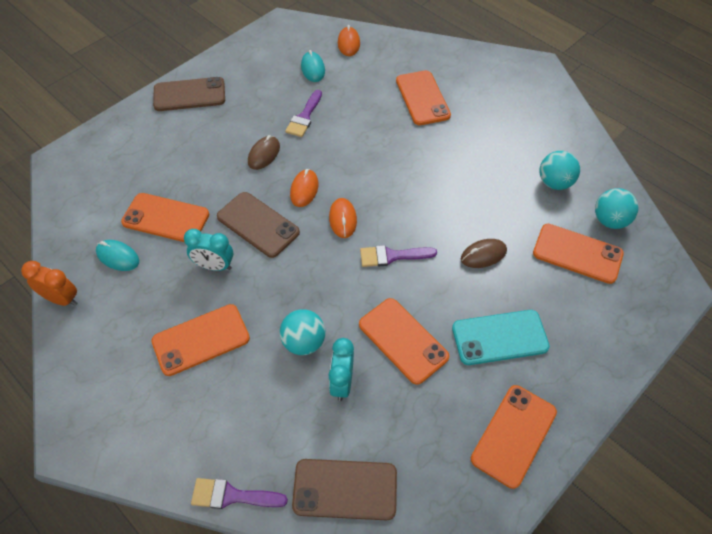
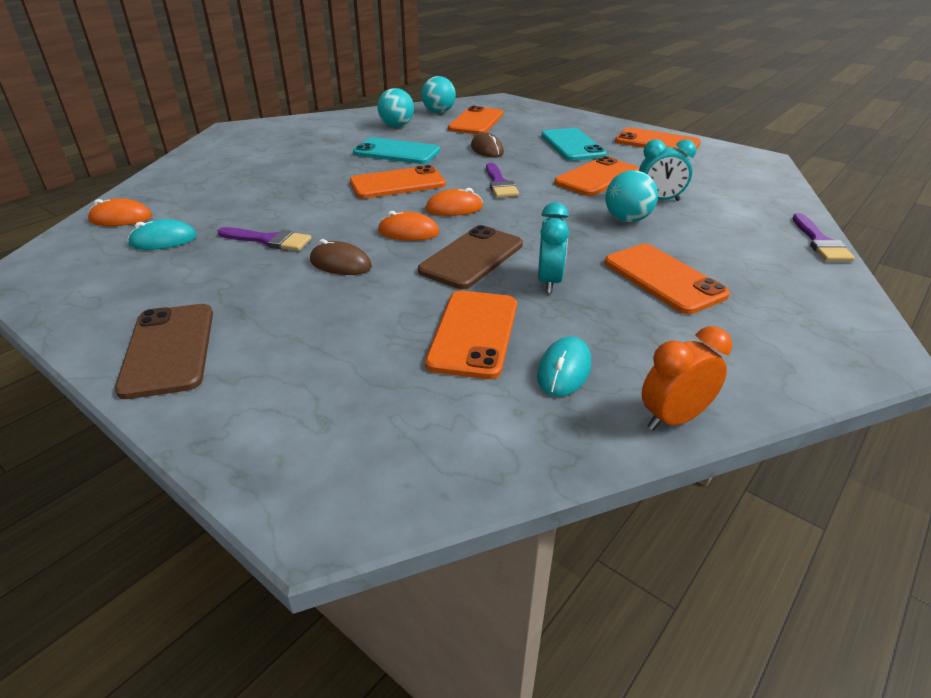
camera: 95 degrees left, 20 degrees down
(62, 299) = (673, 418): orange clock -> orange clock turned 45 degrees clockwise
(345, 489) = (759, 195): brown phone -> none
(422, 98) = (260, 174): orange phone -> orange phone (397, 183)
(475, 183) = (396, 152): none -> turquoise phone

